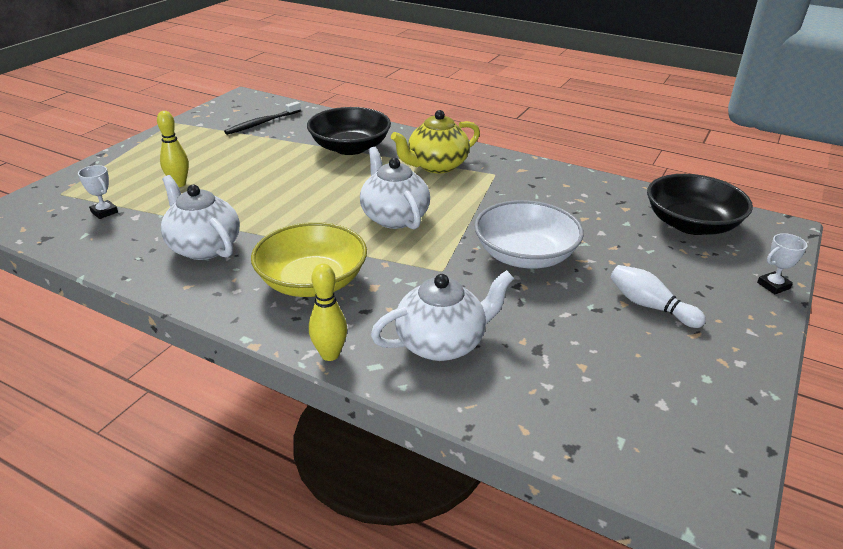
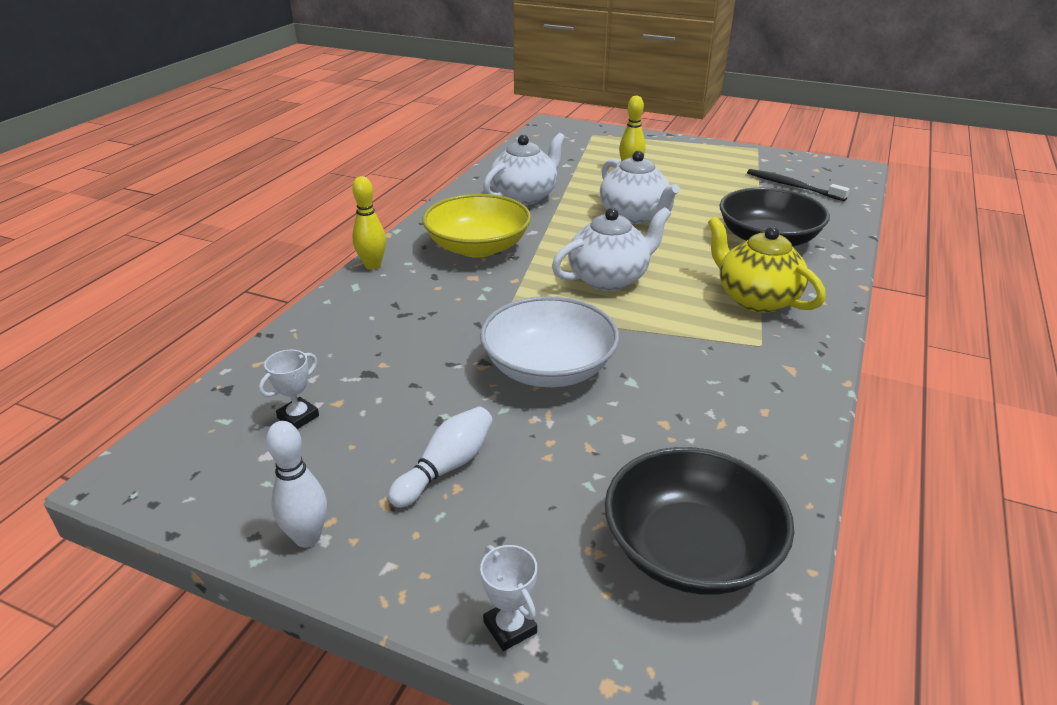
camera: 85 degrees right, 0 degrees up
(104, 212) = (569, 153): white trophy -> white trophy (298, 417)
(442, 343) = (382, 317): white teapot -> white teapot (634, 216)
(742, 370) = (307, 537): none -> white bowling pin

